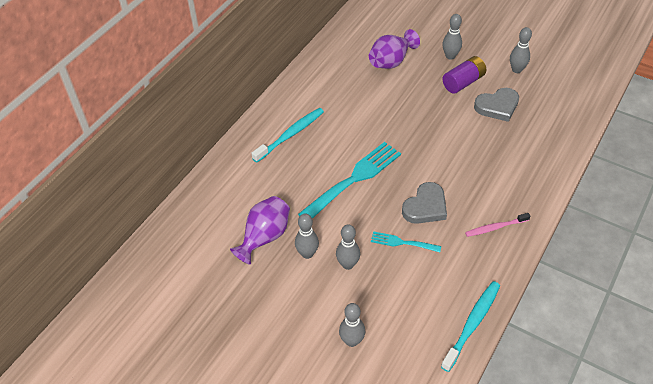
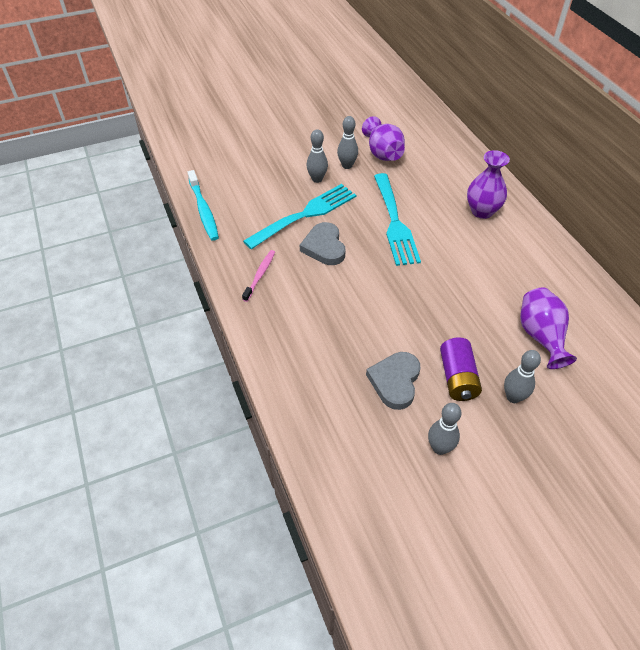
camera: 125 degrees right, 0 degrees up
(290, 135) = (482, 211): turquoise toothbrush -> purple vase
(352, 341) = (259, 153): grey bowling pin -> none
(402, 242) = (305, 215): turquoise fork -> turquoise fork, size x1.97

